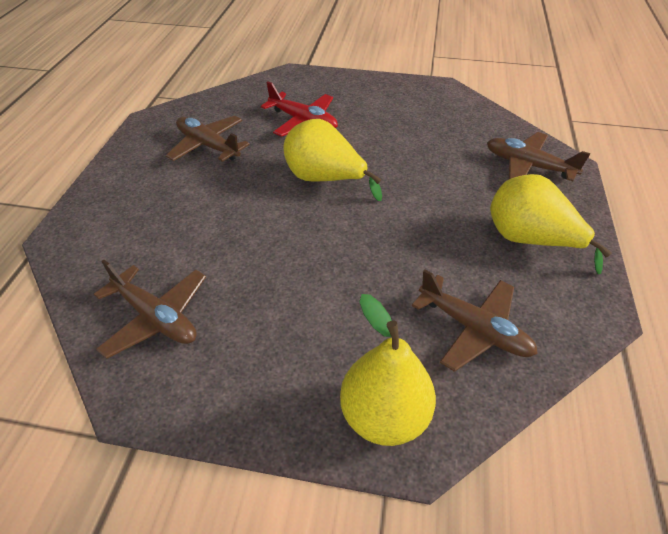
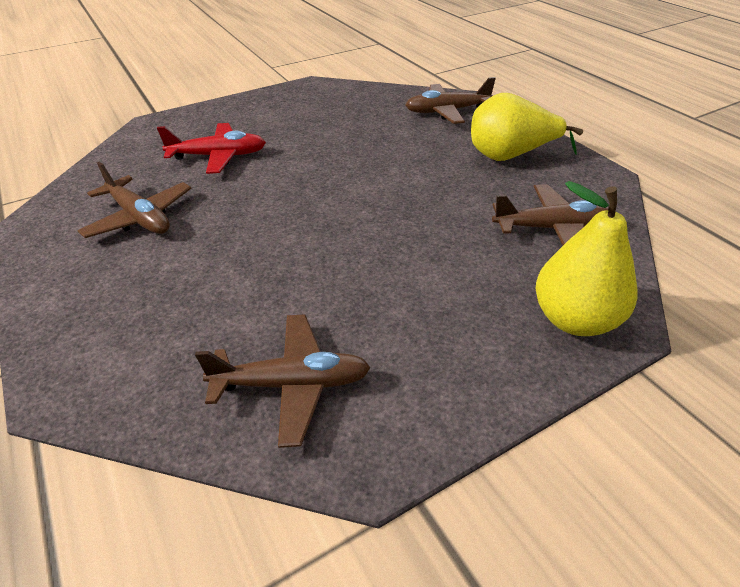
camera: 40 degrees left, 5 degrees down
(208, 146) = (140, 217): brown plane -> brown plane turned 135 degrees counterclockwise
(325, 179) = (302, 190): yellow pear -> none

